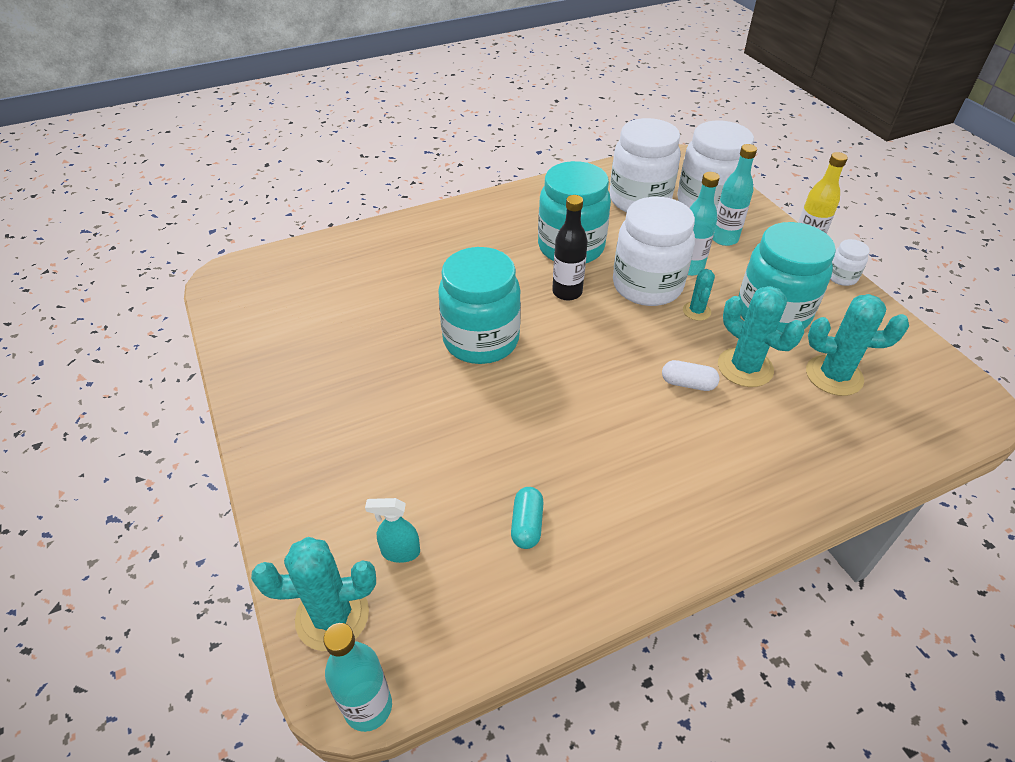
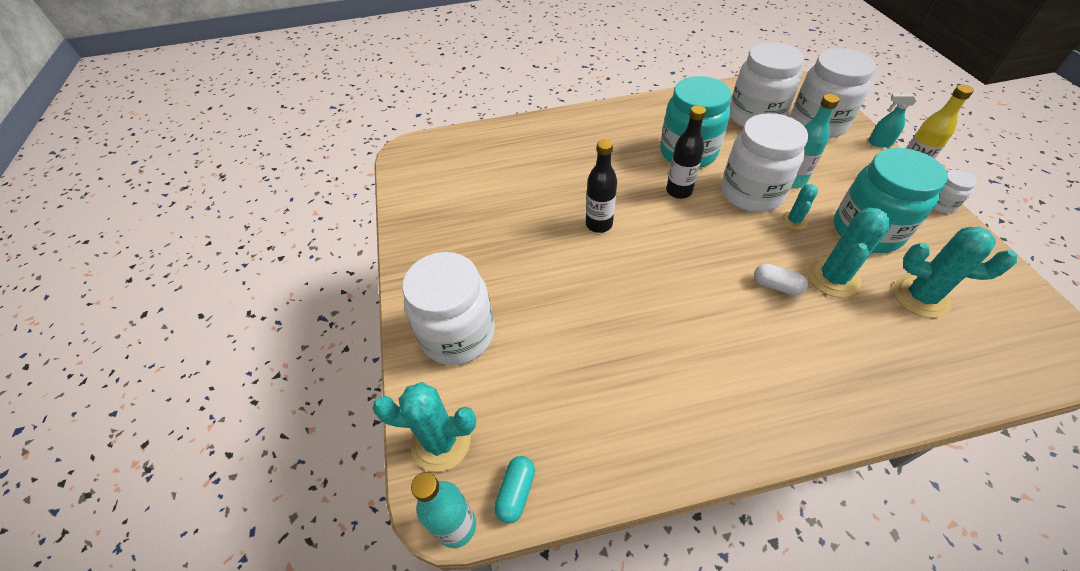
camera: 15 degrees right, 5 degrees up
(331, 490) = (458, 334): none -> white jar
(400, 552) = (503, 397): turquoise spray bottle -> turquoise spray bottle (879, 143)
(481, 340) = (599, 224): turquoise jar -> black bottle
(527, 524) = (613, 391): turquoise capsule -> turquoise capsule (516, 492)
(724, 239) = (829, 158): turquoise bottle -> none
(745, 367) = (833, 278): turquoise cactus -> turquoise cactus turned 60 degrees clockwise

